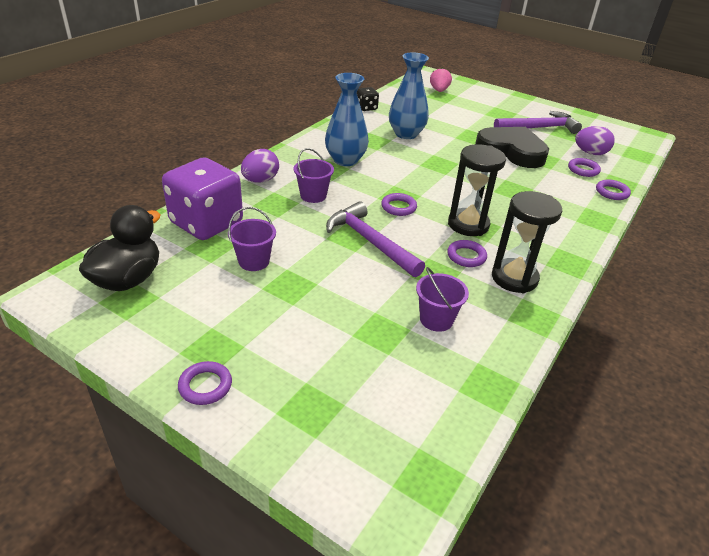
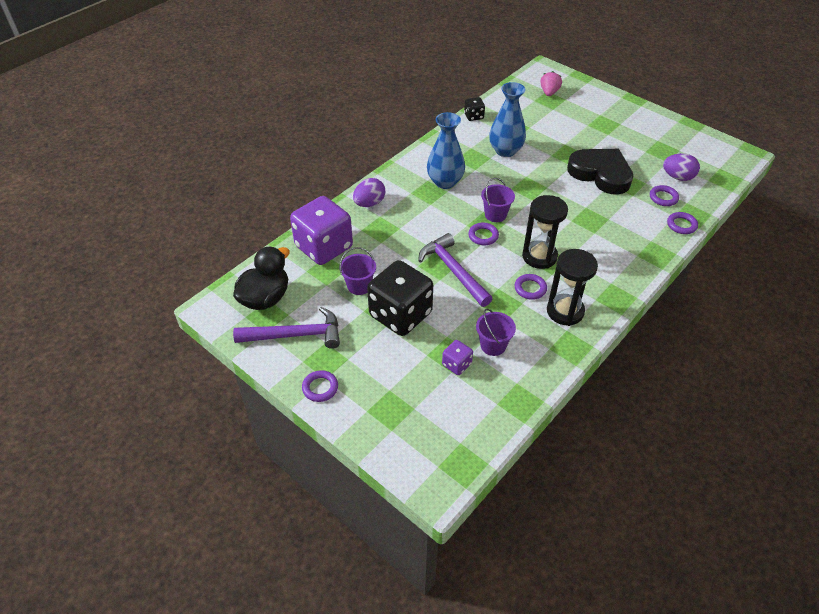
camera: 10 degrees right, 10 degrees up
(311, 290) = (400, 314): none -> black dice
(313, 195) = (412, 221): purple bucket -> purple bucket (495, 215)
(394, 344) = (456, 364): none -> purple dice
(539, 128) = (637, 144): purple hammer -> purple hammer (296, 335)

